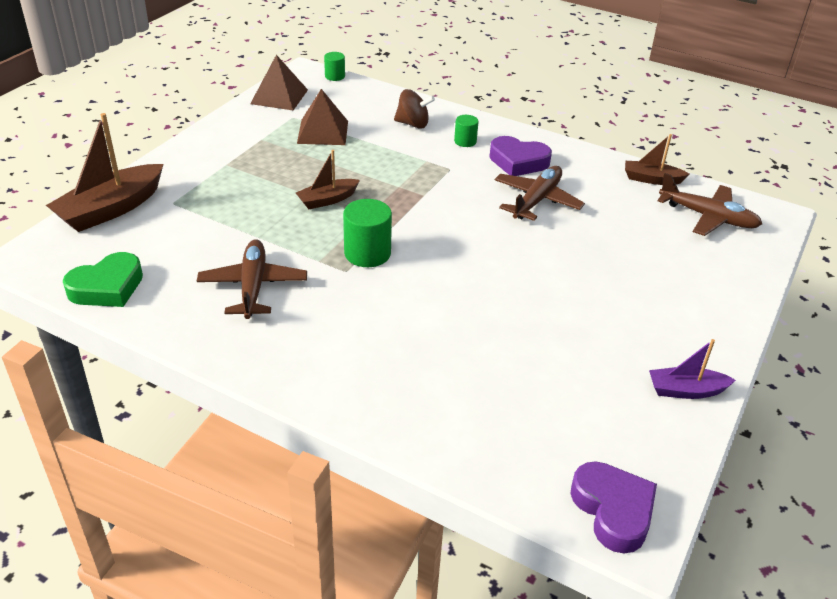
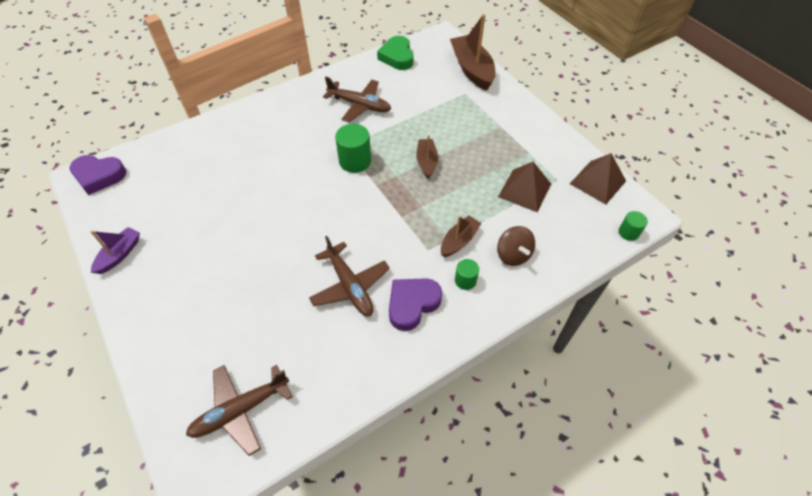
camera: 120 degrees right, 15 degrees up
(413, 124) = (513, 255): brown spinning top -> brown spinning top turned 60 degrees counterclockwise
(651, 179) = (322, 403): brown boat -> brown boat (459, 241)

